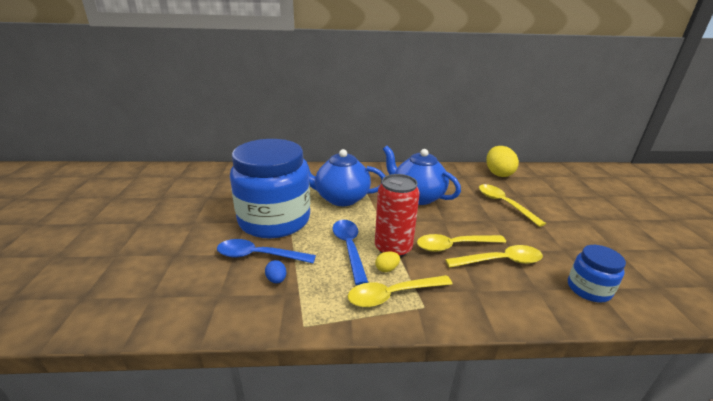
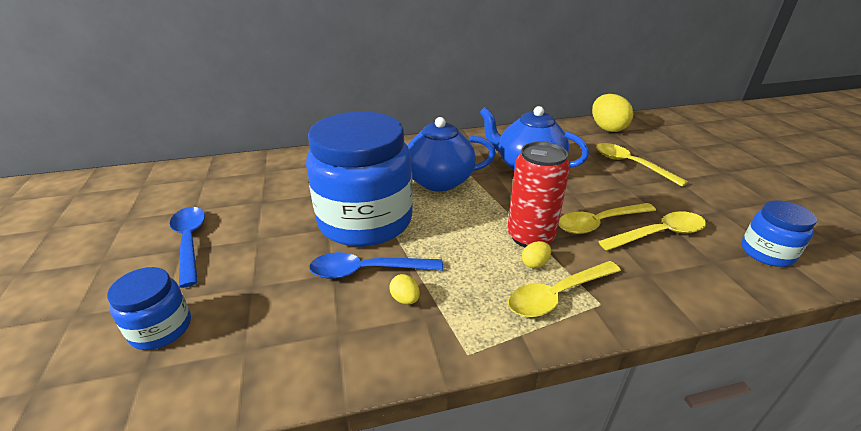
camera: 10 degrees left, 5 degrees up
(104, 273) = (161, 328): none -> blue jar
(276, 280) = (405, 299): blue egg -> yellow egg
(349, 248) = (477, 244): blue spoon -> blue spoon (190, 242)

